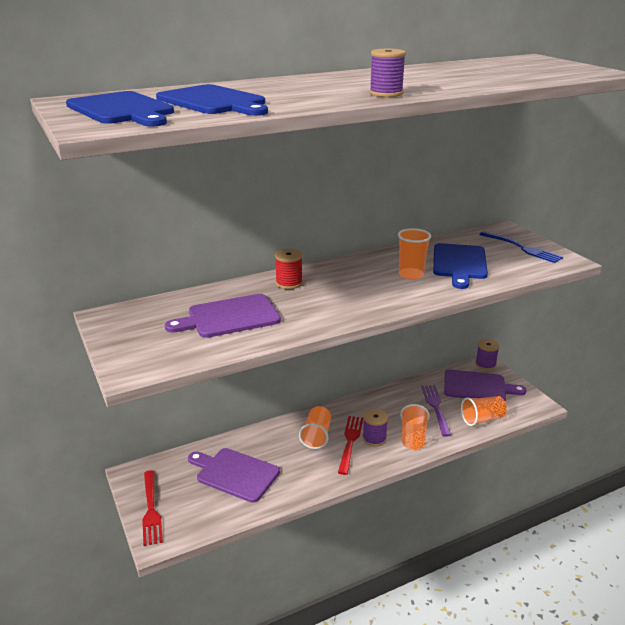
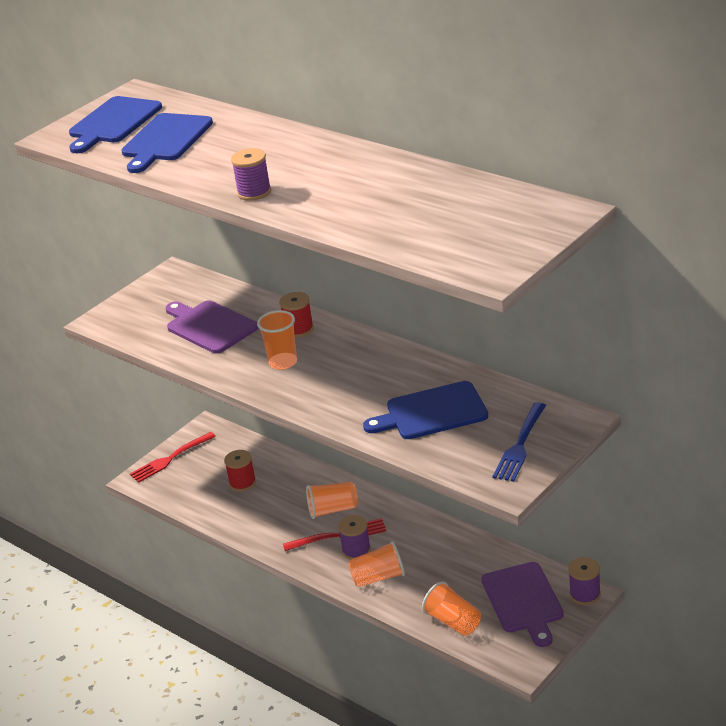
camera: 70 degrees right, 5 degrees up
(235, 474) = (242, 483): purple cutting board -> red spool
(411, 275) = (375, 390): orange cup -> orange cup (283, 362)
(436, 408) = (448, 578): purple fork -> none

